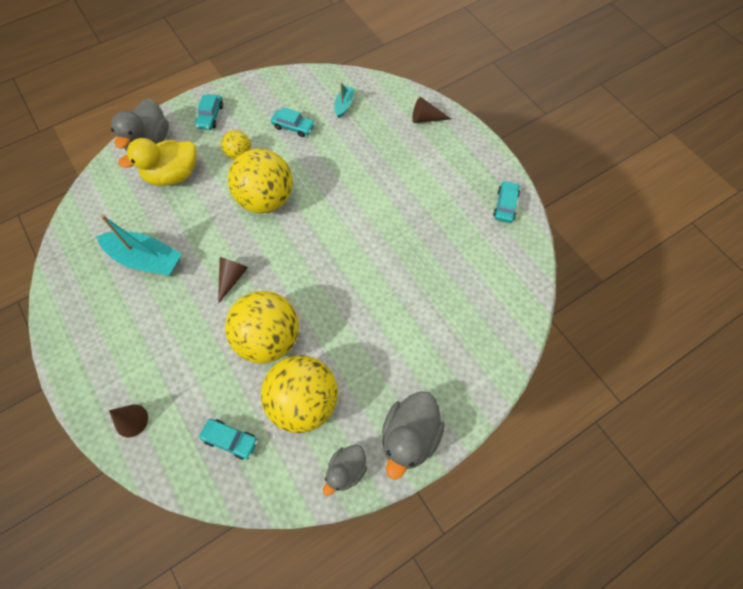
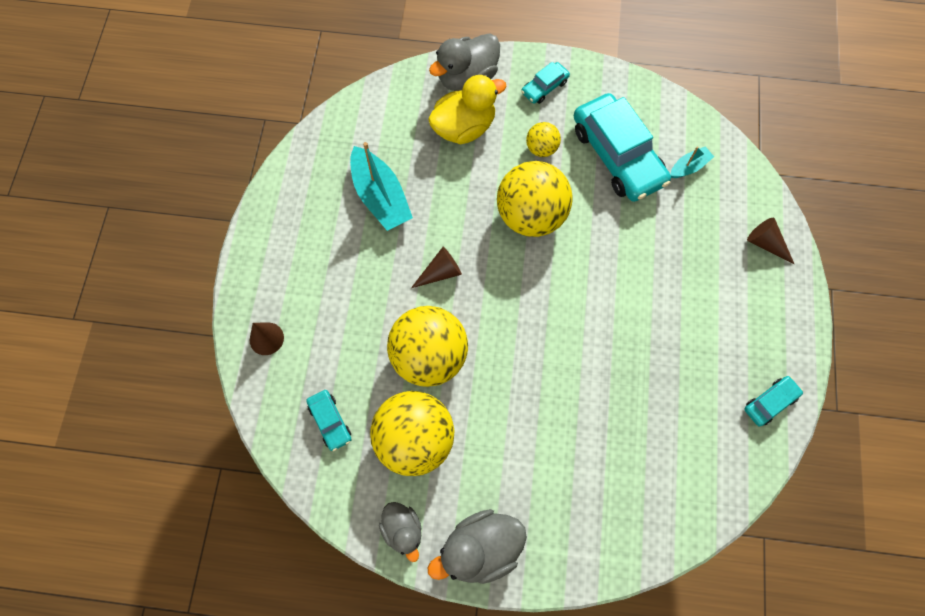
camera: 40 degrees right, 5 degrees up
(173, 175) = (464, 127): yellow duck -> yellow duck turned 135 degrees clockwise
(293, 127) = (617, 155): turquoise car -> turquoise car, size x2.18
(346, 470) = (403, 530): grey duck -> grey duck turned 105 degrees counterclockwise

